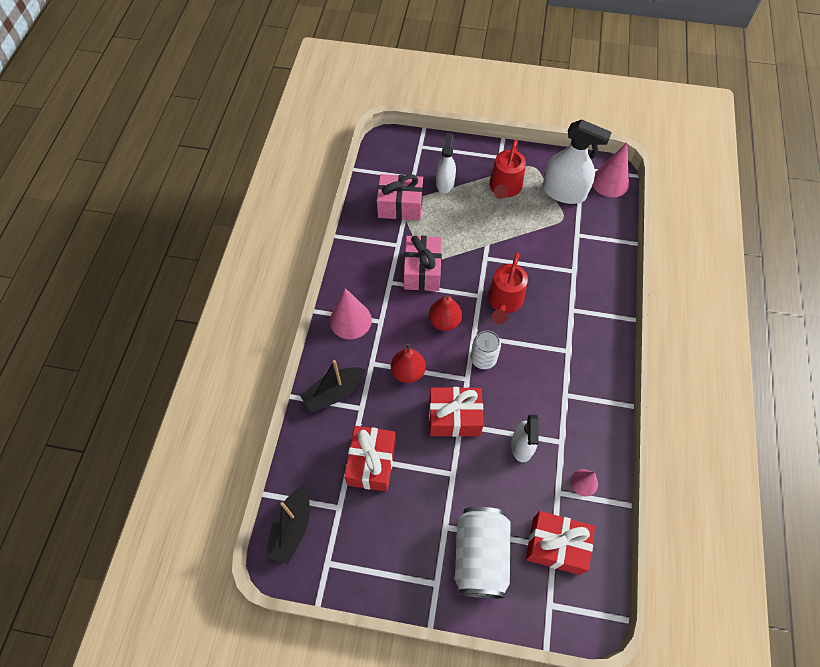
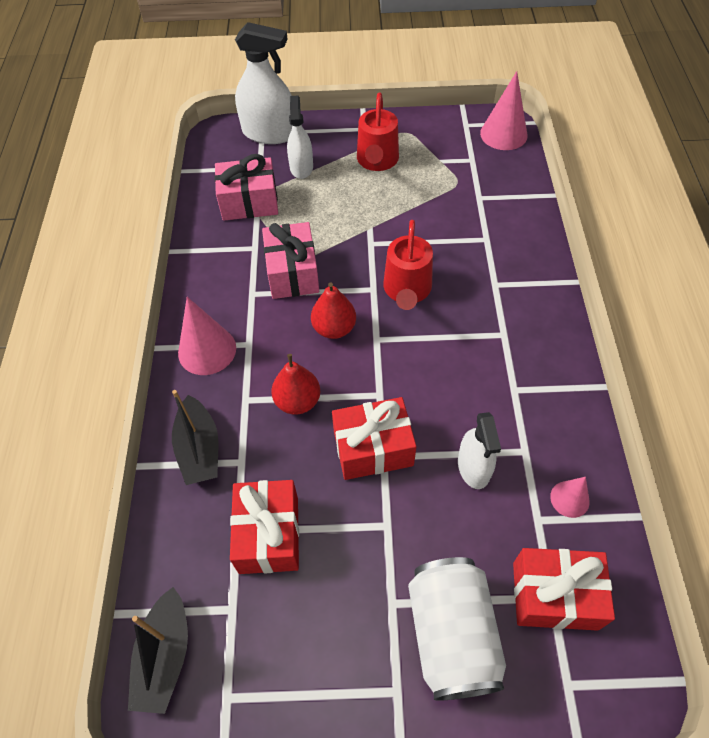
camera: 10 degrees left, 5 degrees down
(334, 393) = (199, 449): black boat -> black boat turned 60 degrees counterclockwise
(483, 358) = (395, 365): white can -> none
(564, 192) = (451, 153): white spray bottle -> white spray bottle (269, 133)

